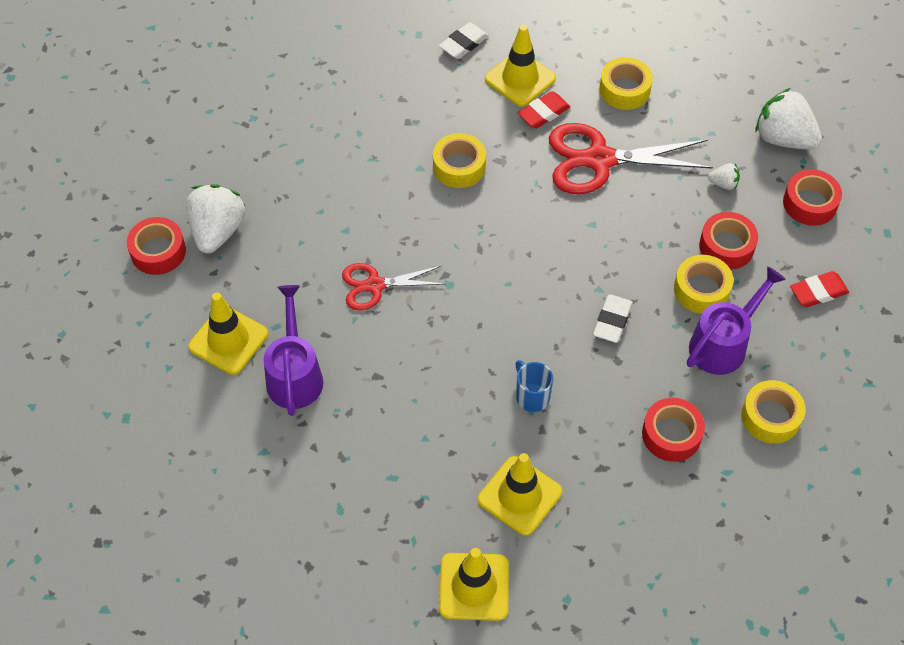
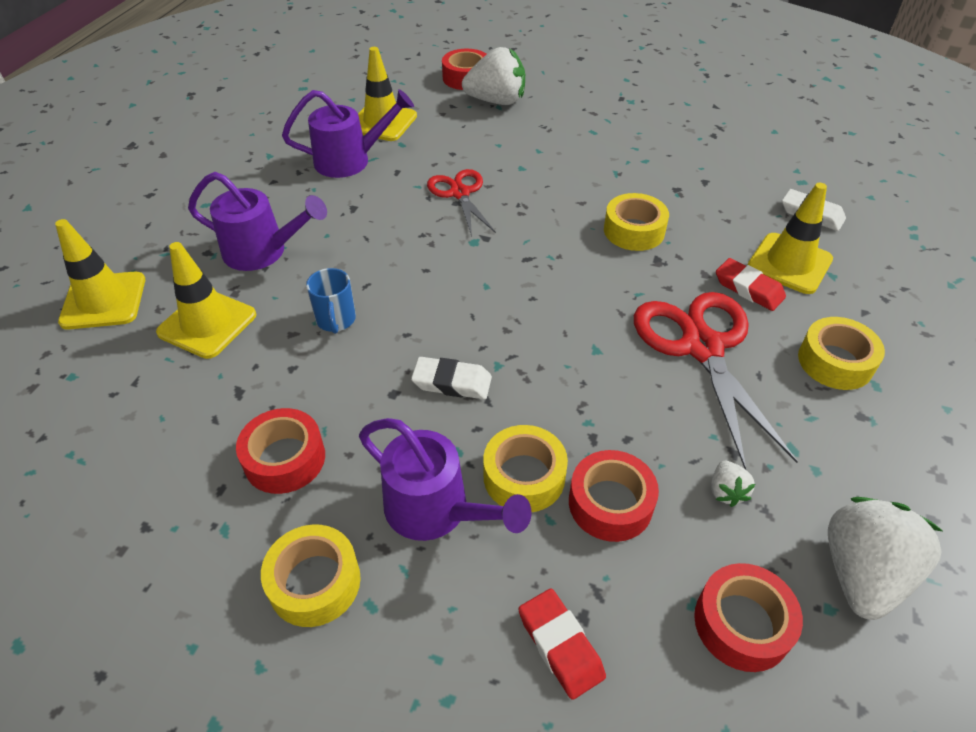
camera: 80 degrees right, 10 degrees down
(429, 453) = (263, 252): none -> purple watering can
(532, 396) = (336, 320): blue mug -> blue mug turned 120 degrees clockwise

